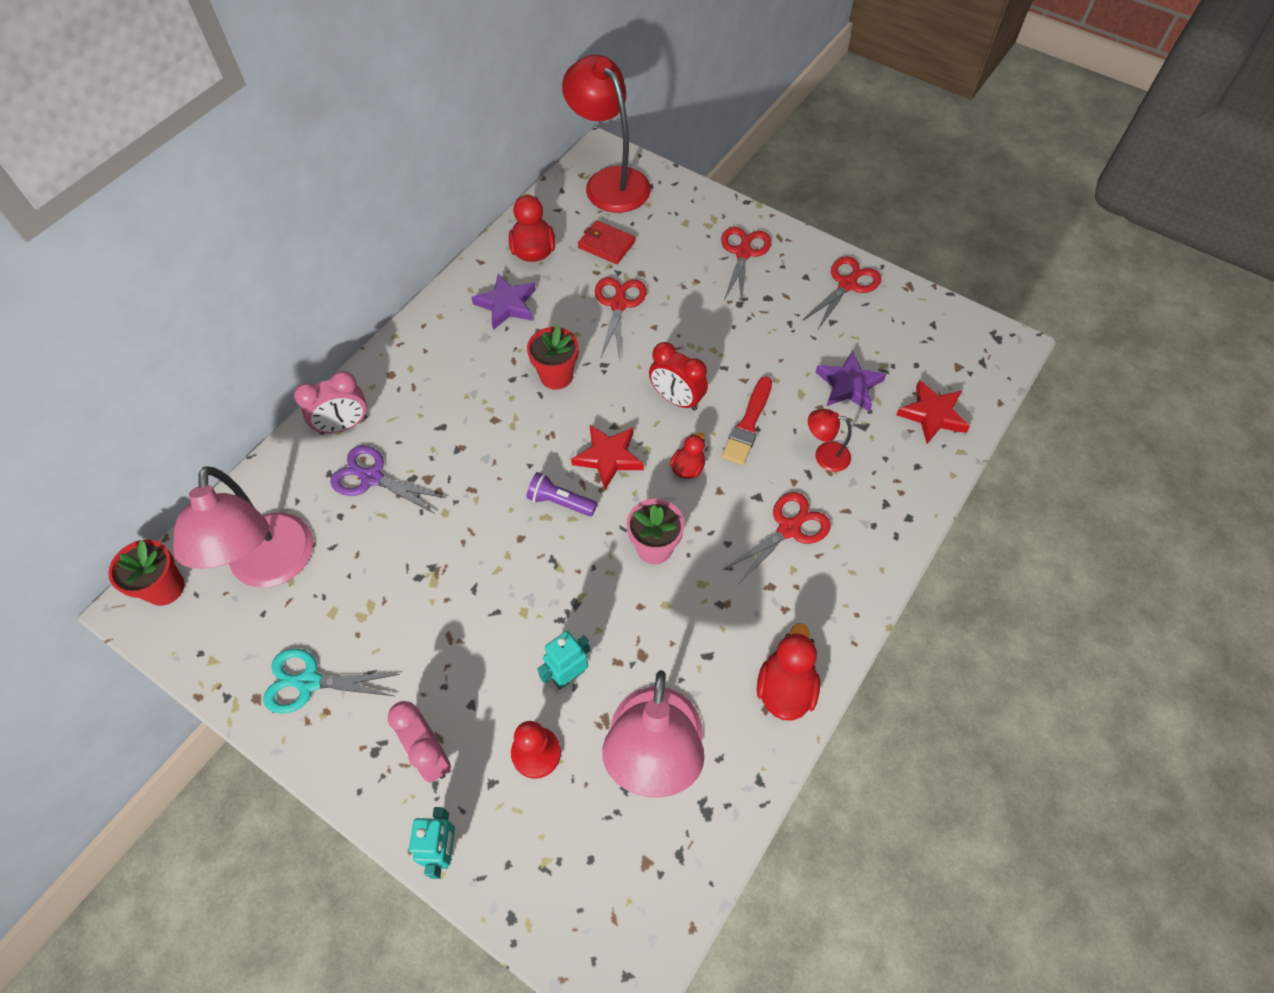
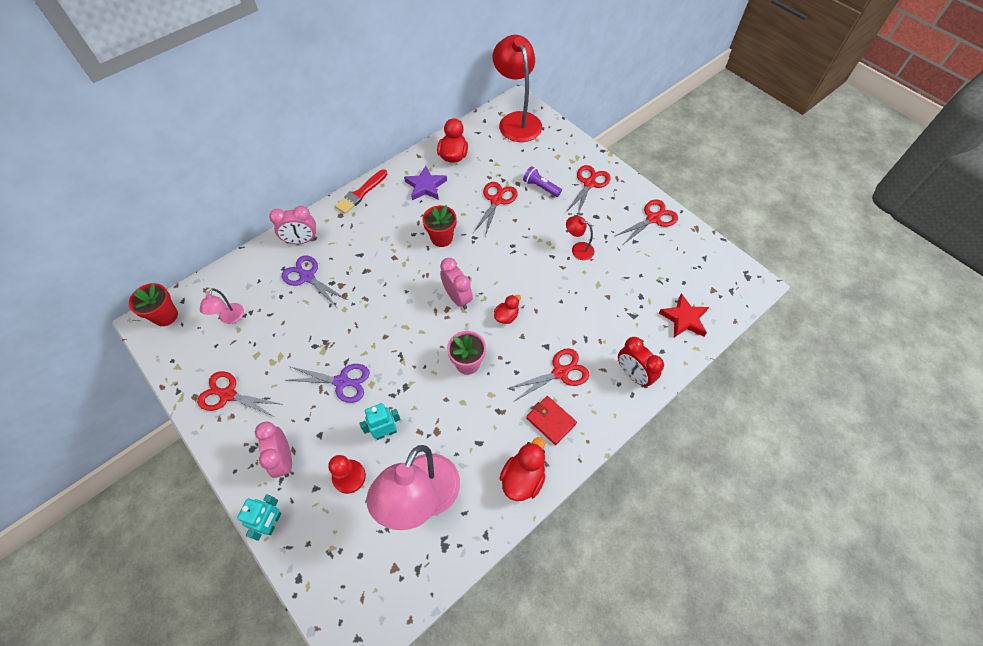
camera: 15 degrees right, 0 degrees up
(271, 567) = (230, 318): pink lamp -> pink lamp, size x0.45
(309, 682) = (228, 395): turquoise scissors -> red scissors
(478, 619) = (342, 382): none -> purple scissors
(560, 502) = (417, 319): purple flashlight -> purple flashlight (540, 187)
(606, 245) = (501, 160): red wallet -> red wallet (551, 421)
(608, 457) = (457, 297): red star -> pink clock
(676, 399) = (514, 270): red clock -> red clock (633, 374)
(748, 424) = (555, 297): red brush -> red brush (361, 193)
(824, 455) = (600, 329): red lamp -> red lamp (578, 249)
(849, 385) = (632, 286): purple star -> none

